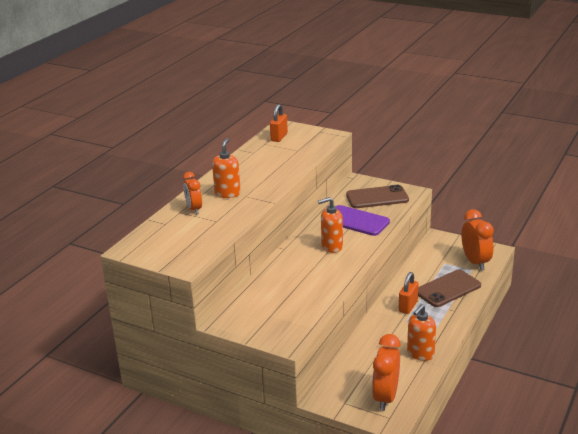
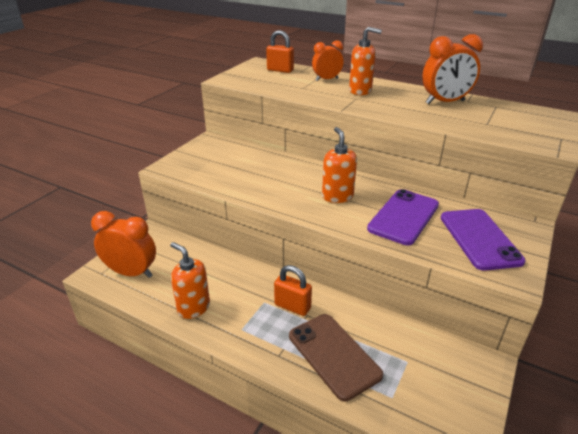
camera: 90 degrees right, 5 degrees up
(279, 137) = (521, 113): orange padlock -> orange padlock (280, 70)
(377, 197) = (479, 239): brown phone -> purple phone
(475, 262) = (416, 406): orange clock -> orange clock (445, 102)

